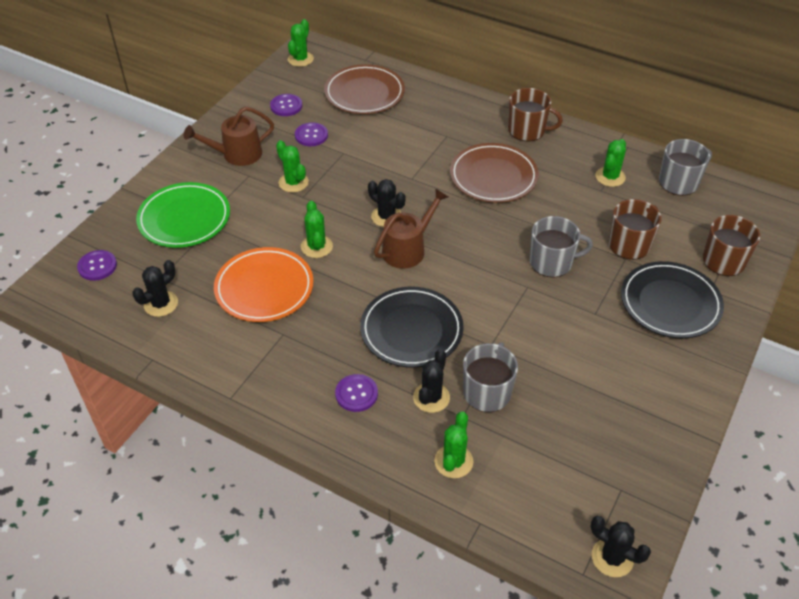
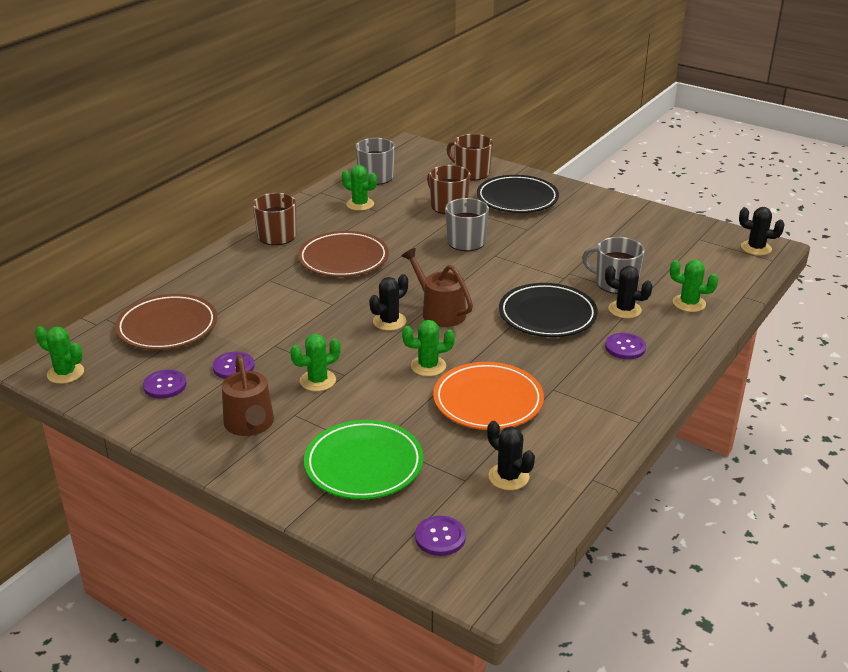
camera: 85 degrees left, 15 degrees down
(612, 557) = (756, 248): black cactus -> black cactus turned 75 degrees clockwise

